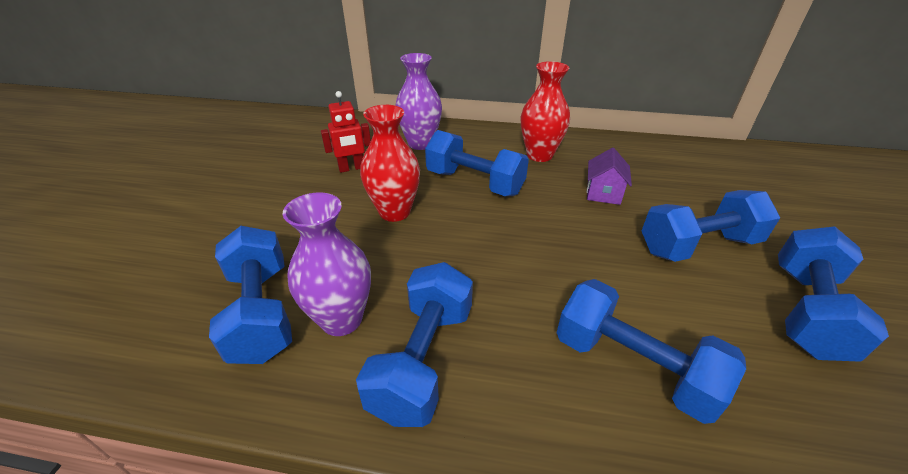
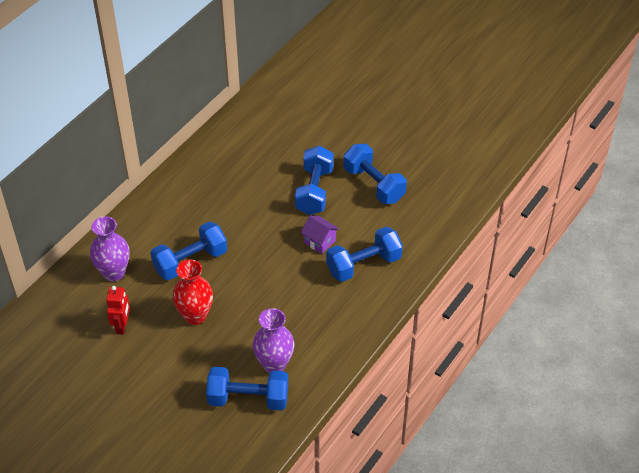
camera: 65 degrees left, 10 degrees up
(423, 359) = (318, 338): blue dumbbell -> none
(539, 155) = (181, 210): red vase -> none
(603, 193) = (246, 202): purple house -> purple house (319, 241)

